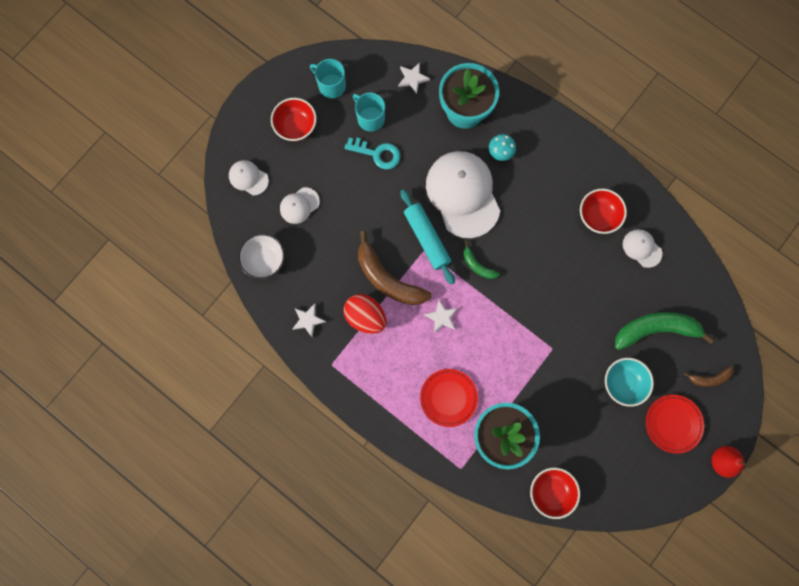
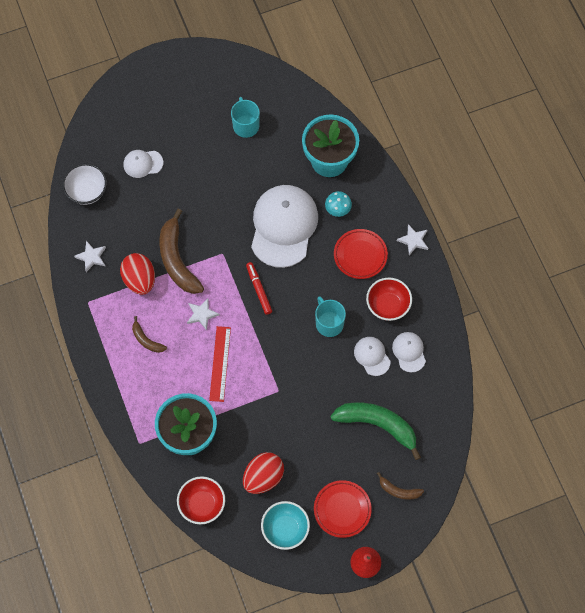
camera: 30 degrees right, 10 degrees down
(248, 178) = (116, 120): white cap -> white cap (372, 356)
(296, 126) = (180, 100): red bowl -> none
(331, 85) = (230, 83): turquoise mug -> turquoise mug (329, 323)
(377, 154) = (233, 156): turquoise key -> none
(407, 369) = (146, 340): none -> brown banana
(413, 78) = (301, 112): white star -> white star (413, 240)
(427, 238) = (230, 245): turquoise rolling pin -> none
(448, 398) = (166, 381): red plate -> red plate (360, 255)
(477, 265) = (259, 289): green banana -> red marker
(486, 353) = (220, 363): none -> red ruler
(588, 435) = (263, 477): none -> red egg
(623, 383) = (320, 452): turquoise bowl -> turquoise bowl (285, 529)

